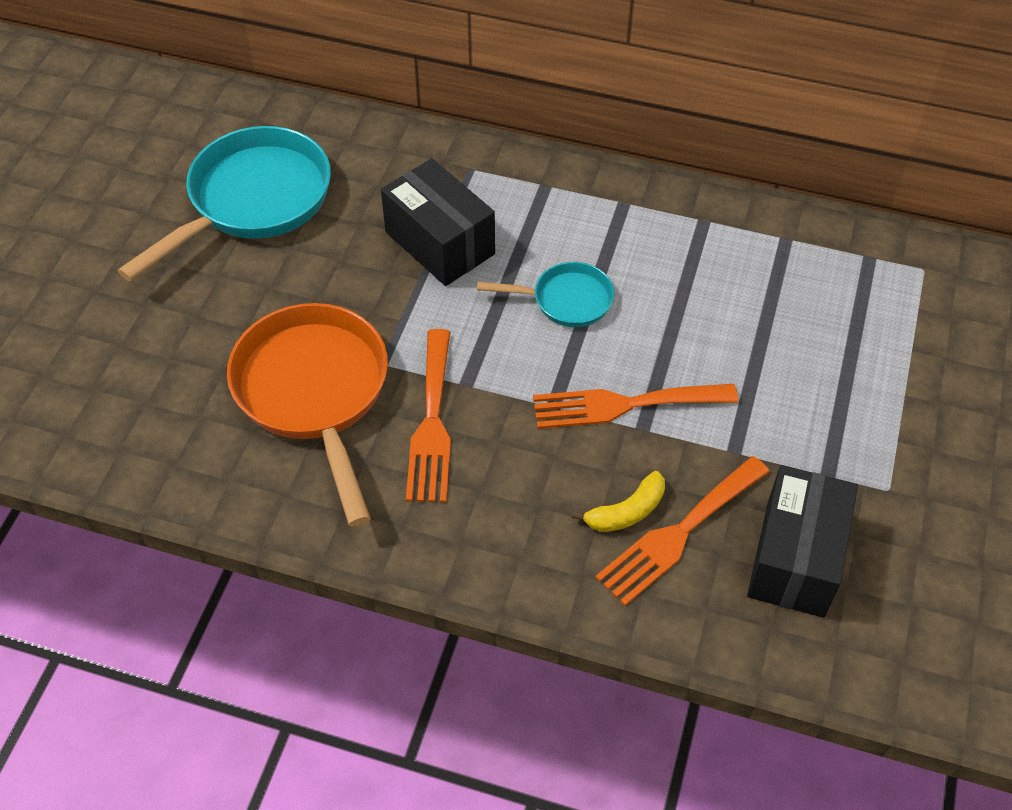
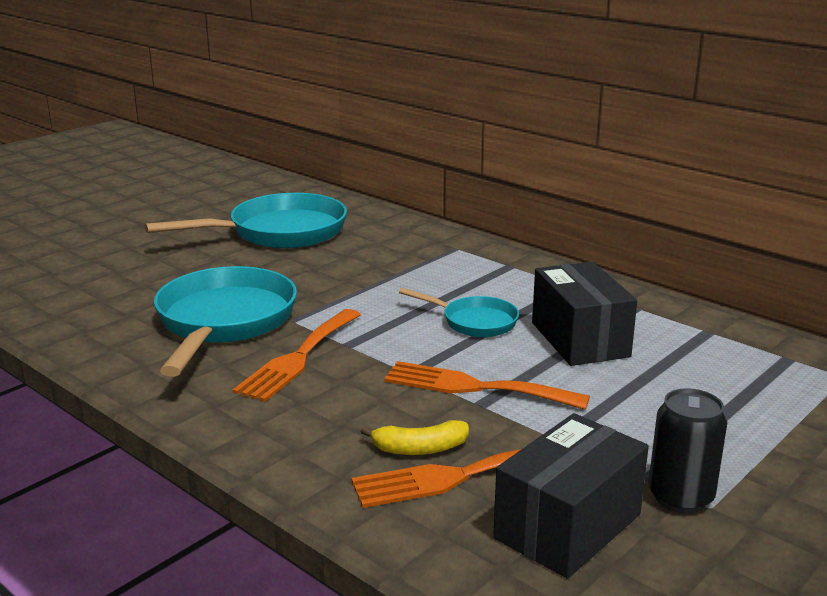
camera: 25 degrees right, 30 degrees down
(314, 393) = (224, 322): orange pan -> turquoise pan
(439, 243) = (397, 275): black box -> black box (579, 339)
(862, 487) = (680, 497): none -> black can

